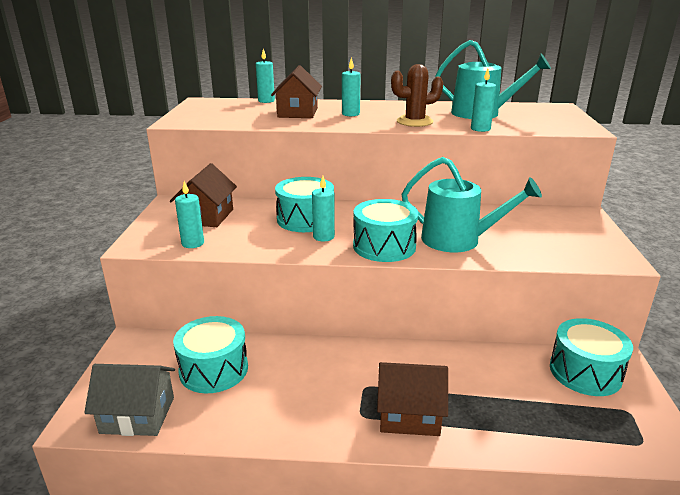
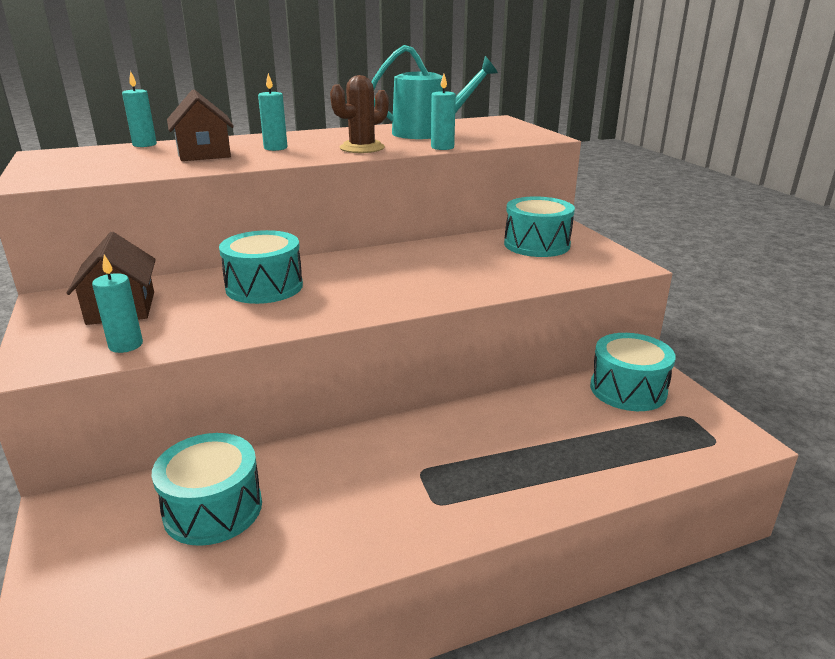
camera: 25 degrees left, 0 degrees up
(137, 415) = (135, 604): grey house -> none
(323, 237) = (303, 302): turquoise candle -> none
(384, 246) = (385, 298): turquoise drum -> turquoise drum (536, 244)
(409, 414) = (488, 485): brown house -> none
(458, 240) = (461, 276): turquoise watering can -> none

